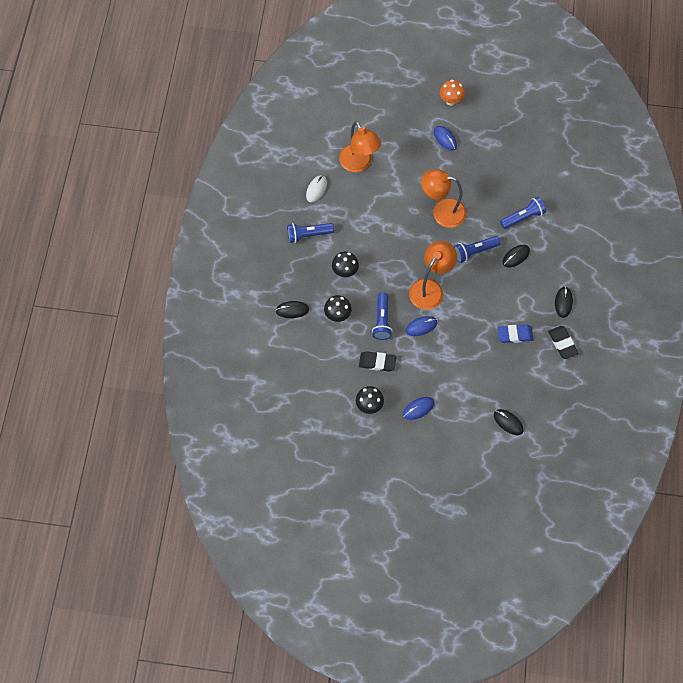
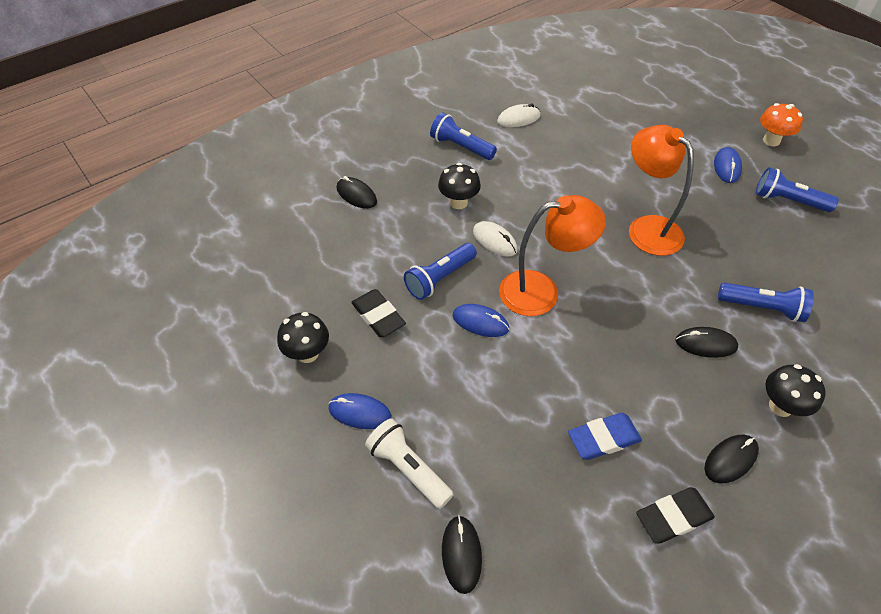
camera: 45 degrees right, 15 degrees down
(337, 315) = (397, 234): black mushroom -> black mushroom (780, 406)
(359, 164) = (592, 127): orange lamp -> none
(384, 279) = (494, 241): none -> white mouse
(459, 412) = (408, 469): none -> white flashlight
(474, 251) = (647, 296): blue flashlight -> blue flashlight (787, 201)
(514, 335) = (603, 438): blue eraser -> blue eraser turned 60 degrees counterclockwise
(562, 343) = (673, 517): black eraser -> black eraser turned 45 degrees clockwise

